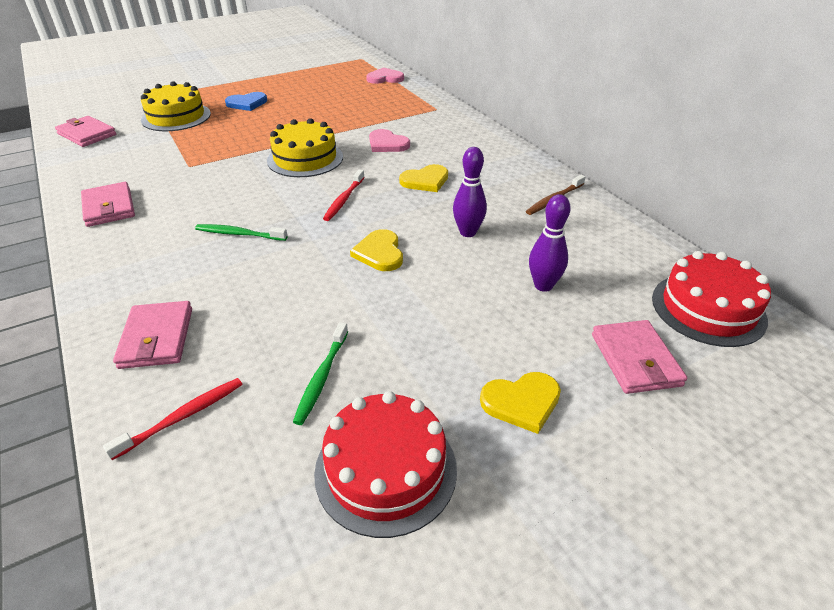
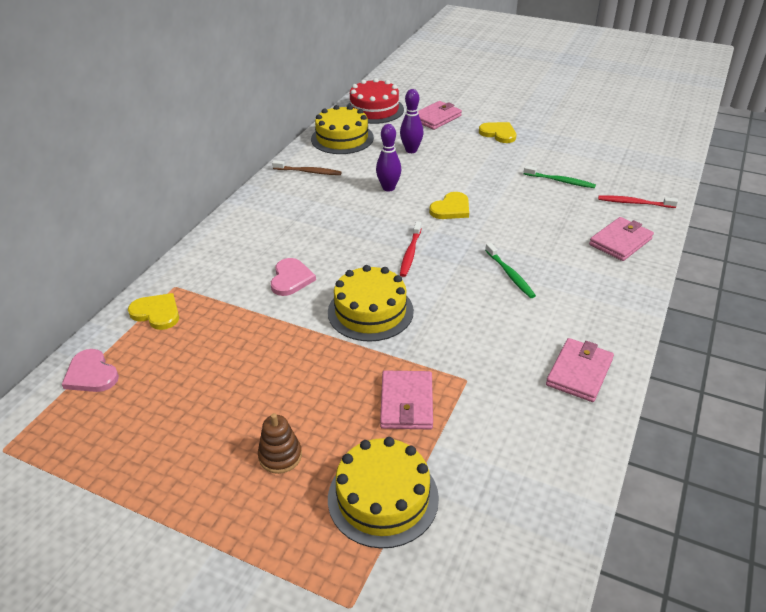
camera: 125 degrees left, 0 degrees up
(87, 134) = (515, 550): pink wallet -> pink wallet (406, 403)
(247, 103) = (280, 456): blue heart -> brown stacking toy
(321, 377) = (560, 181): green toothbrush -> green toothbrush turned 45 degrees clockwise
(344, 200) = (410, 253): red toothbrush -> red toothbrush turned 120 degrees clockwise
(386, 469) = (573, 148): red cake -> none
(425, 181) = (338, 230): yellow heart -> yellow heart (157, 313)
(624, 247) = (342, 138): none -> yellow cake

